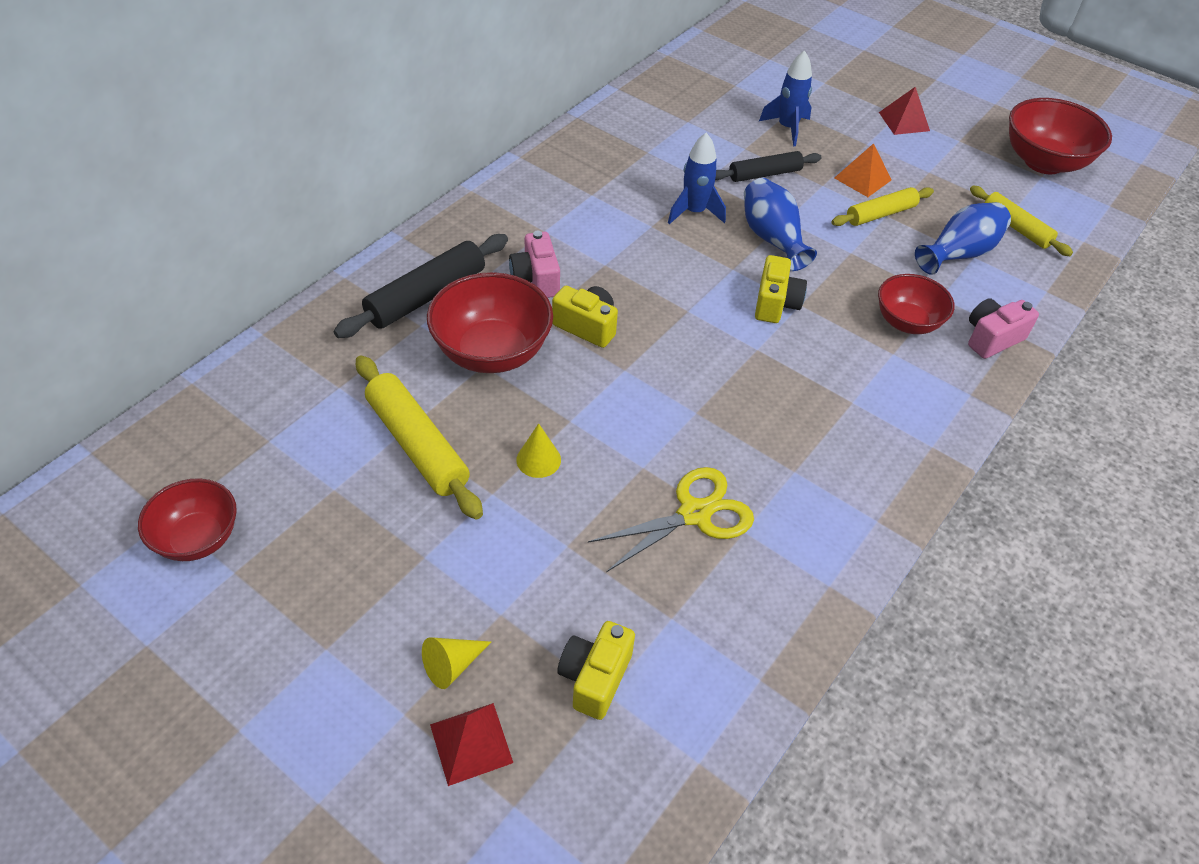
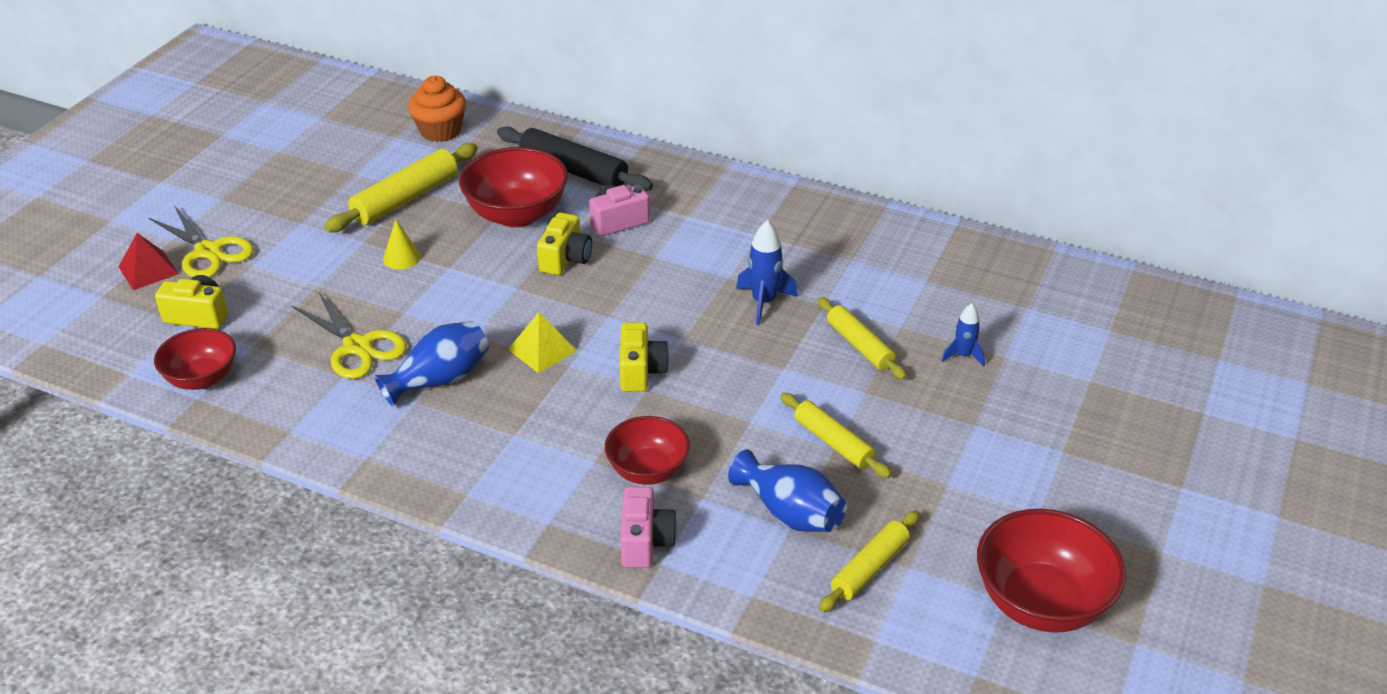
camera: 80 degrees right, 10 degrees down
(198, 538) = (305, 131): red bowl -> red bowl (202, 379)
(280, 397) = (440, 131): none -> orange cupcake
(452, 665) = (208, 251): yellow cone -> yellow scissors
(731, 365) = (542, 350): none -> yellow pyramid
(764, 174) = (860, 345): black rolling pin -> yellow rolling pin
(772, 238) = (746, 361): blue vase -> blue vase (440, 380)
(775, 304) = (641, 371): yellow camera -> yellow camera turned 90 degrees counterclockwise
(787, 128) = (963, 356): blue rocket -> blue rocket, size x0.64
(862, 179) = (896, 424): orange pyramid -> none
(904, 121) = (1048, 457): red pyramid -> none
(992, 338) = (645, 542): pink camera -> pink camera turned 45 degrees clockwise

